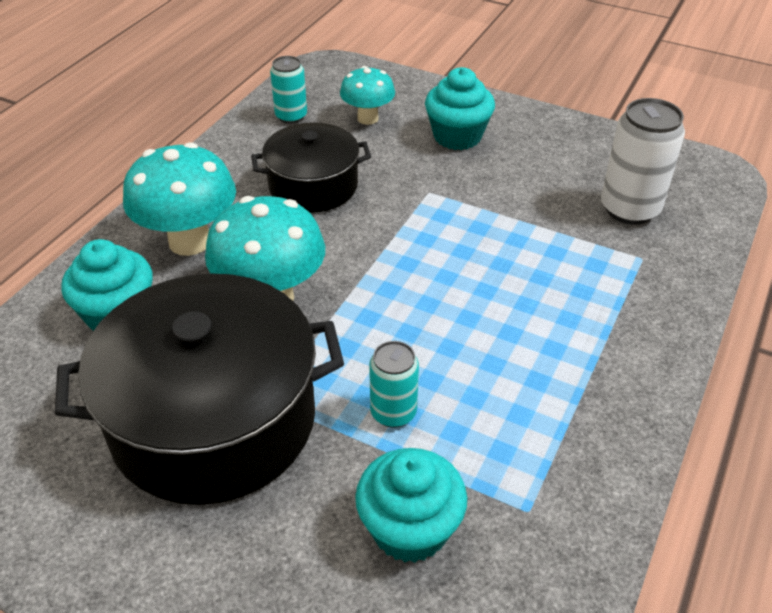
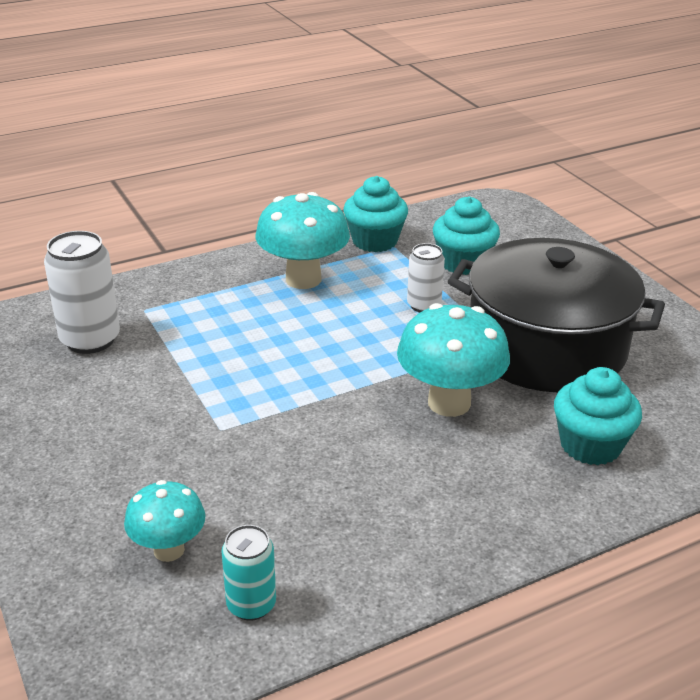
camera: 145 degrees left, 10 degrees down
(189, 241) = (490, 486): turquoise mushroom -> turquoise mushroom (303, 279)
(313, 186) = (320, 488): black pot -> none
(393, 412) = (424, 305): turquoise can -> white can
(457, 136) = (112, 474): turquoise cupcake -> turquoise cupcake (374, 241)

